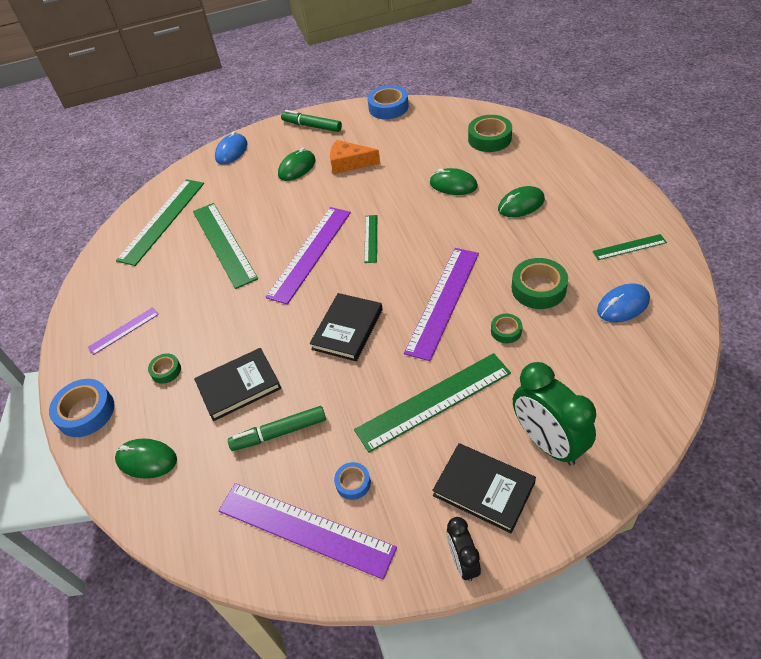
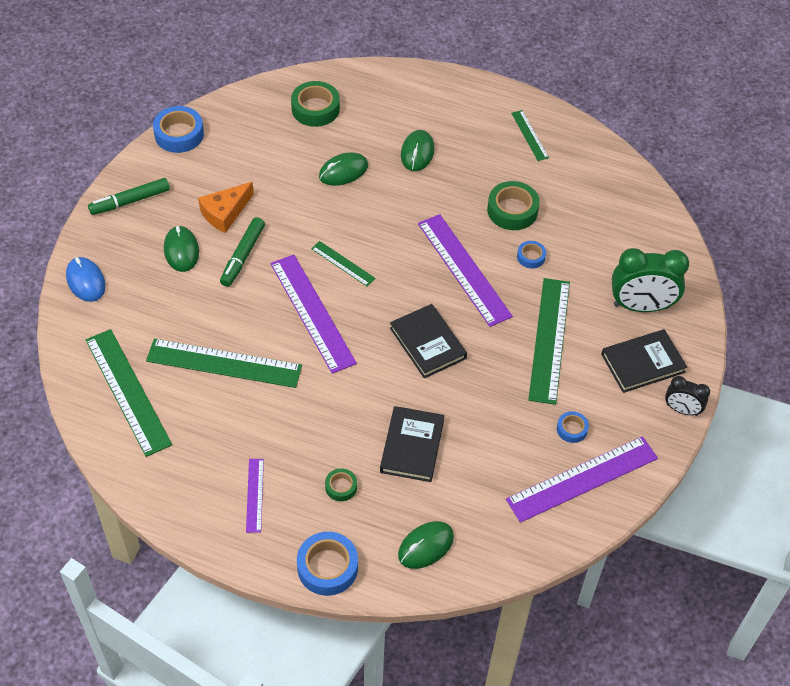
camera: 60 degrees left, 5 degrees up
(279, 433) = (485, 446): green marker -> green marker (242, 256)
(506, 331) = (531, 257): green tape -> blue tape
(623, 305) = (575, 182): blue mouse -> none
(629, 247) = (529, 135): green ruler -> green ruler turned 45 degrees counterclockwise

